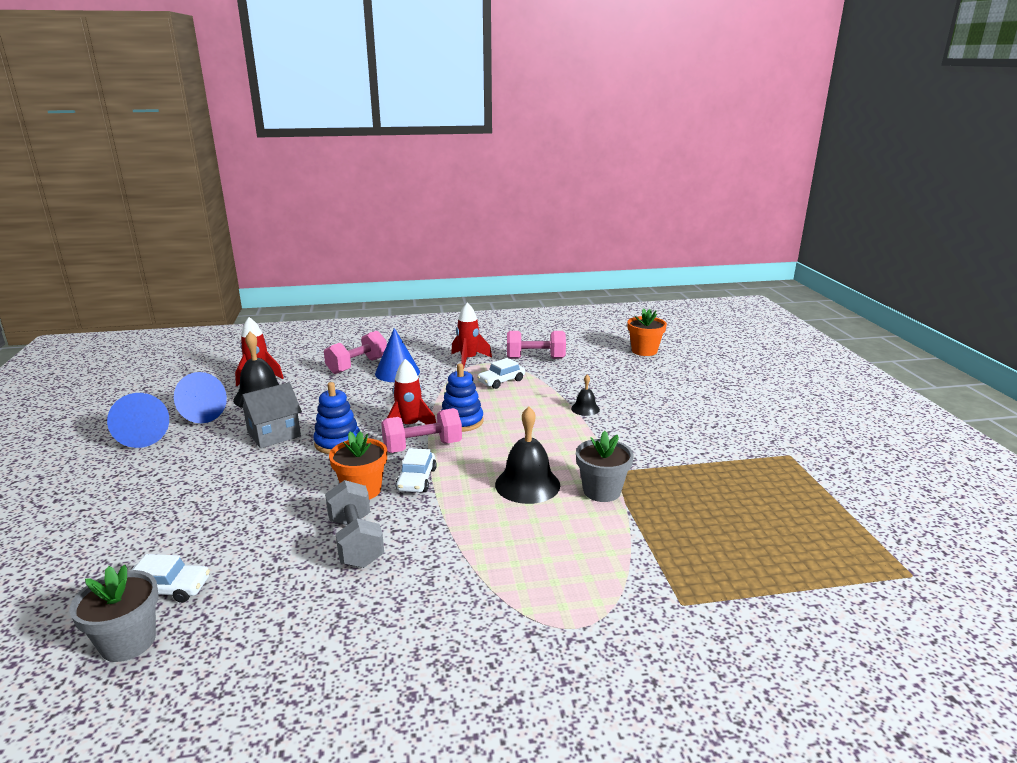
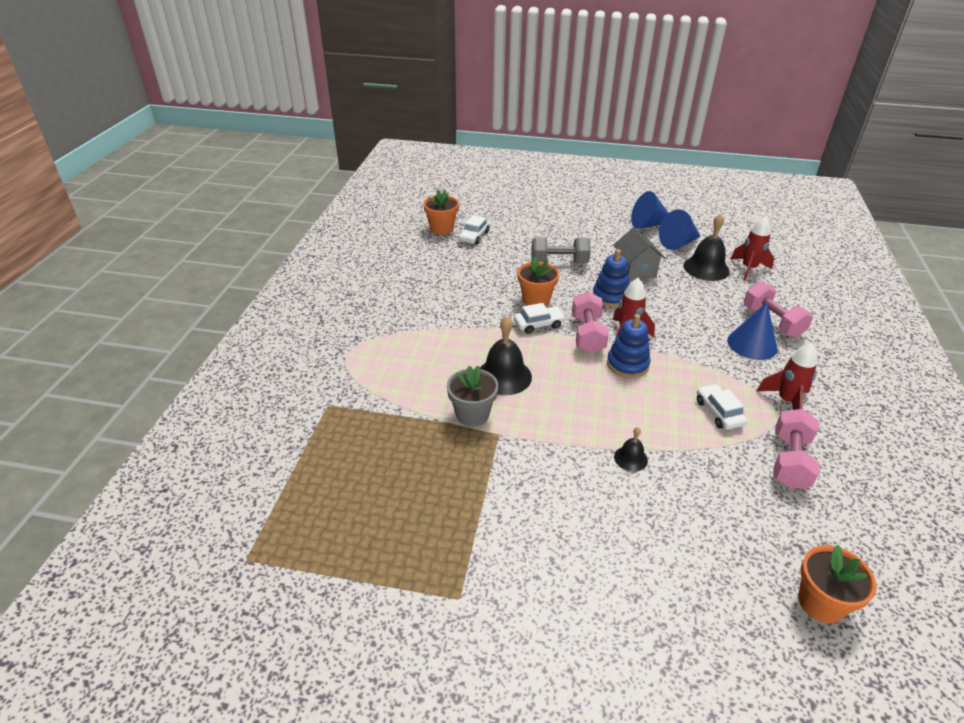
camera: 110 degrees right, 15 degrees up
(128, 642) = (442, 228): grey flower pot -> orange flower pot
(356, 541) = (478, 291): grey dumbbell -> grey dumbbell (559, 262)
(416, 479) = (538, 324): white car -> white car turned 135 degrees clockwise

